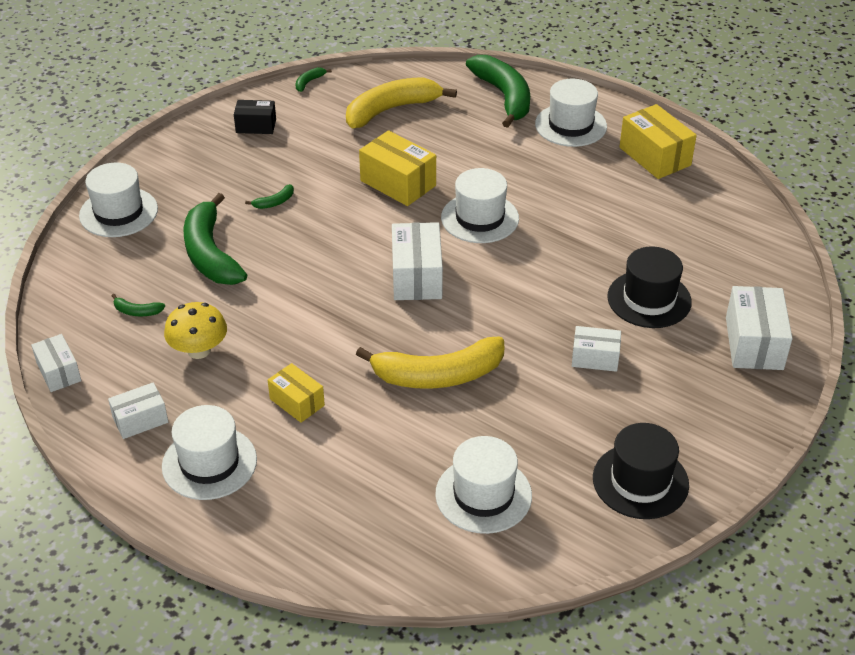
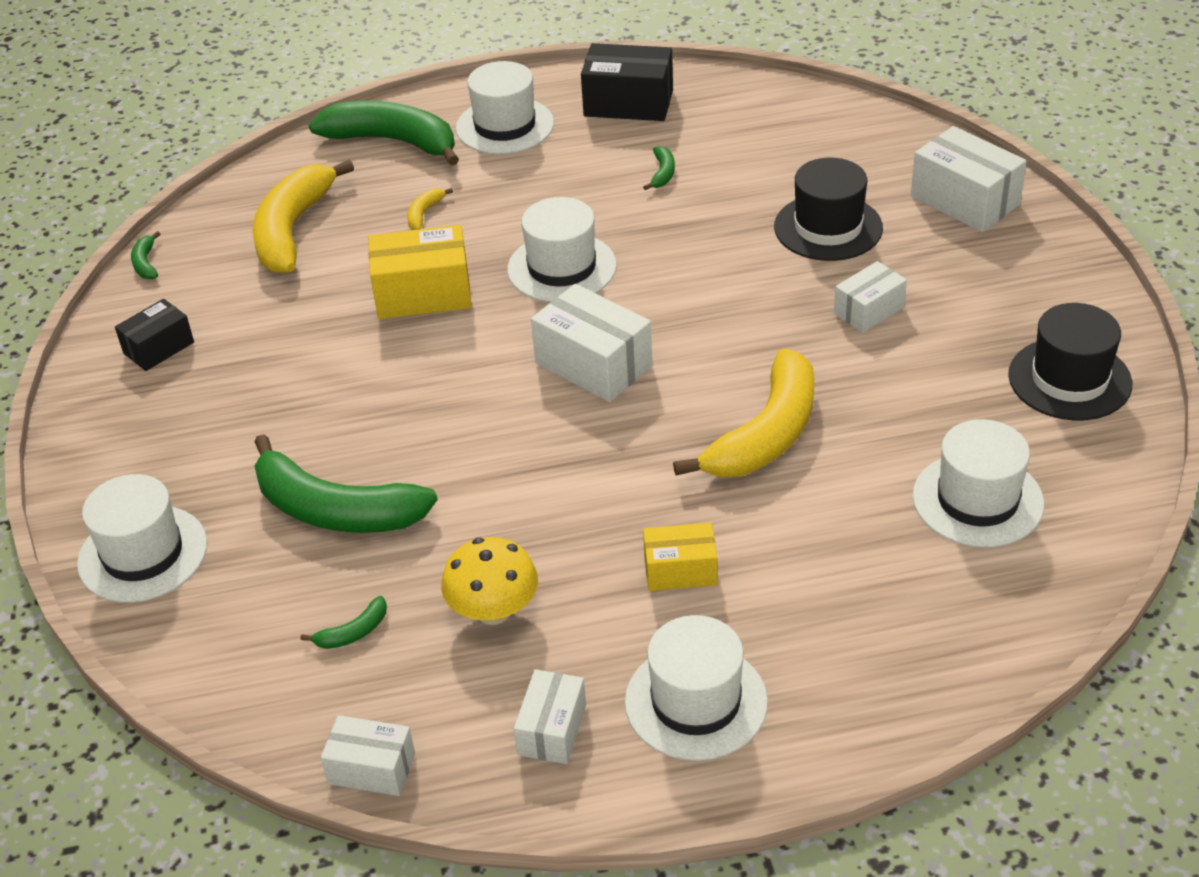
camera: 45 degrees left, 0 degrees up
(274, 202) = (319, 406): green banana -> green banana (662, 173)
(460, 144) = (424, 214): none -> yellow banana
(655, 156) = (628, 103): yellow box -> black box

